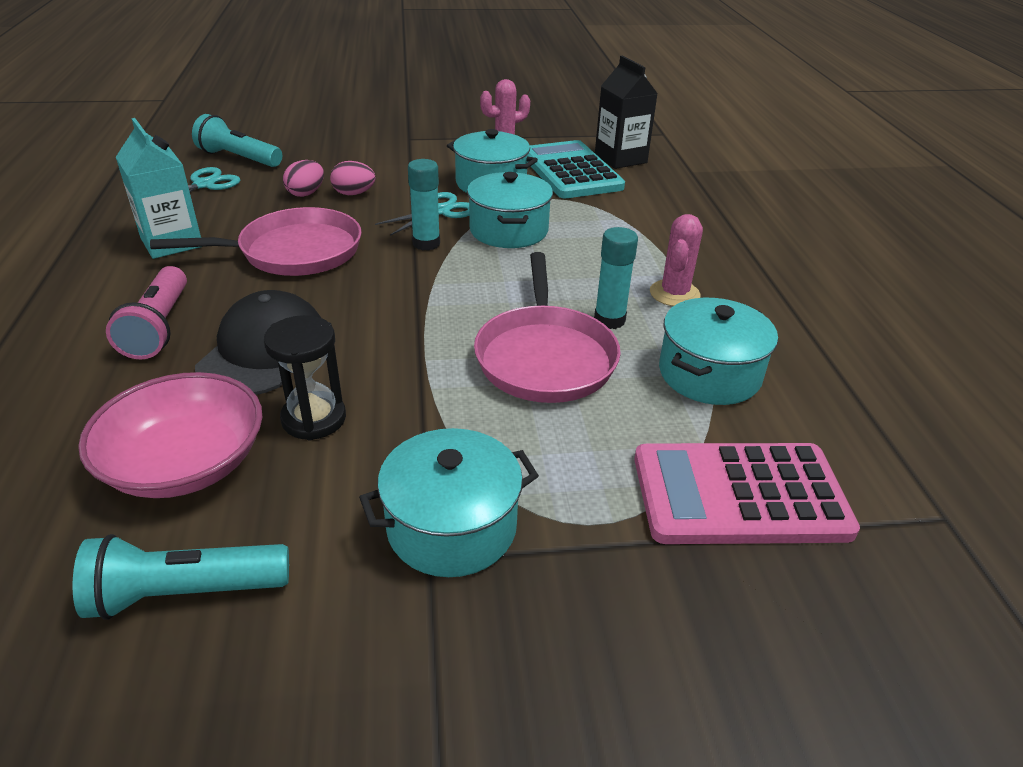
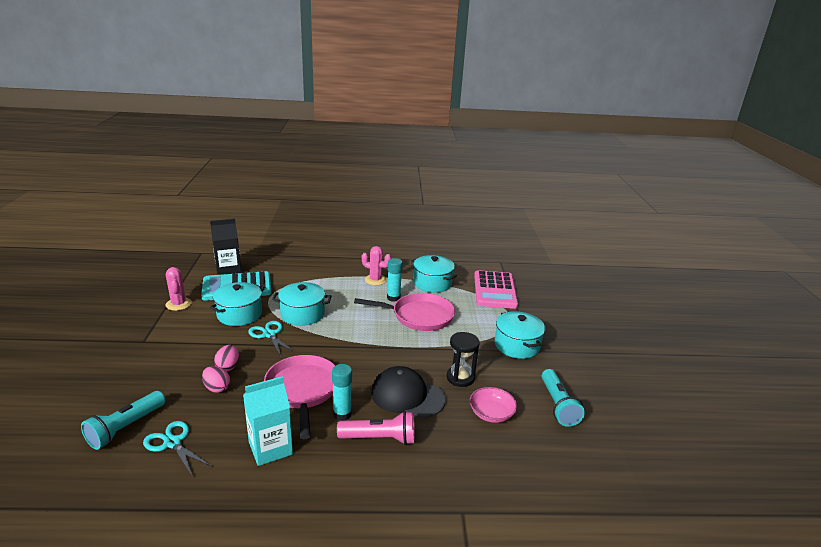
camera: 85 degrees left, 10 degrees down
(185, 463) = (491, 413): pink bowl -> pink bowl, size x0.64
(426, 243) = (308, 341): turquoise glue stick -> turquoise glue stick (342, 414)

